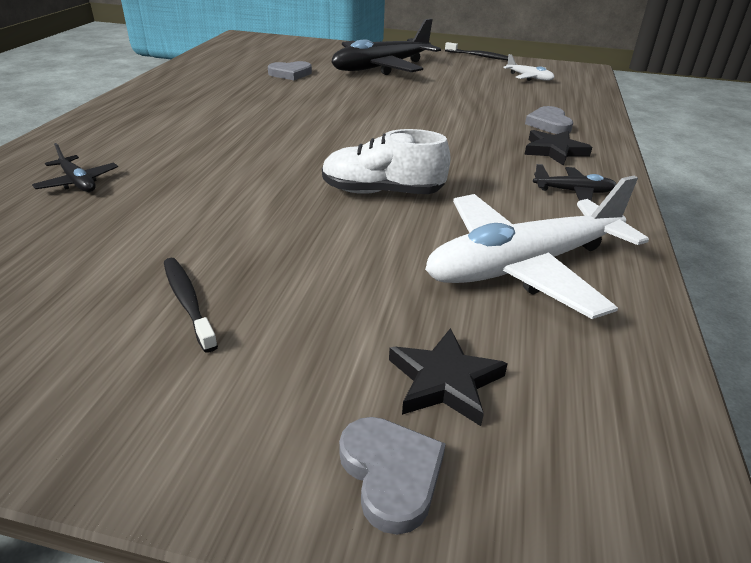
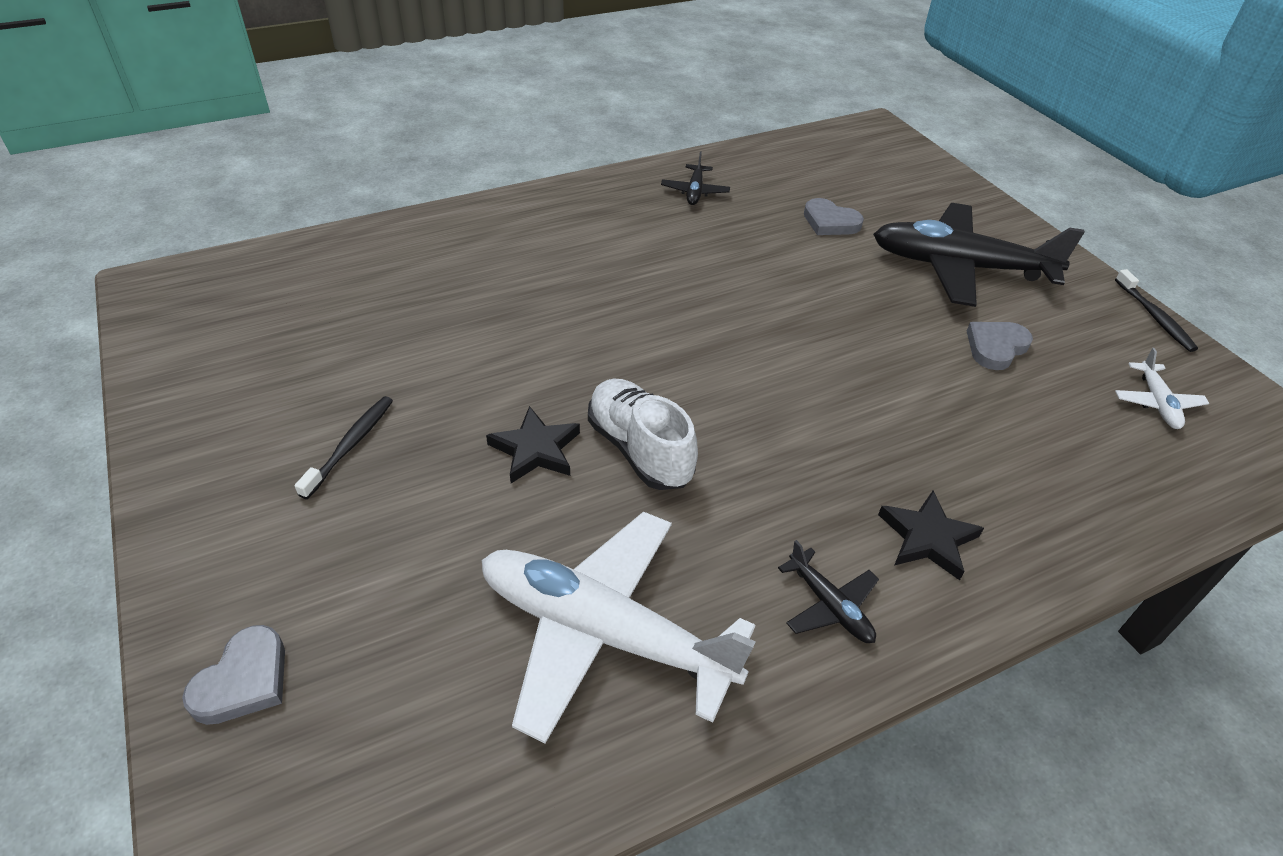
camera: 50 degrees right, 10 degrees up
(78, 182) = (452, 271): black plane -> black plane (695, 192)
(444, 381) = (370, 659): black star -> black star (536, 449)
(549, 124) = (1011, 496): grey heart -> grey heart (996, 347)

